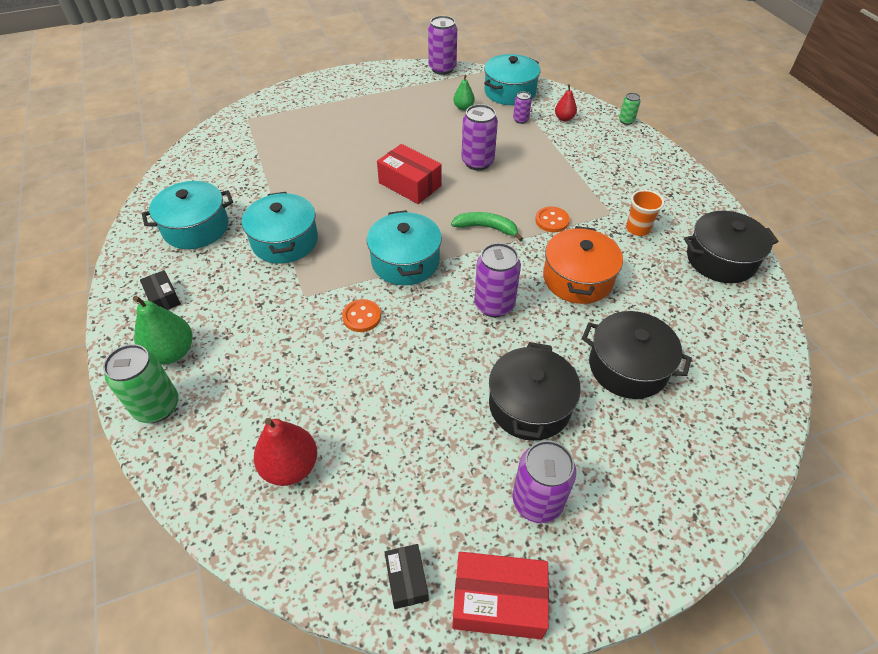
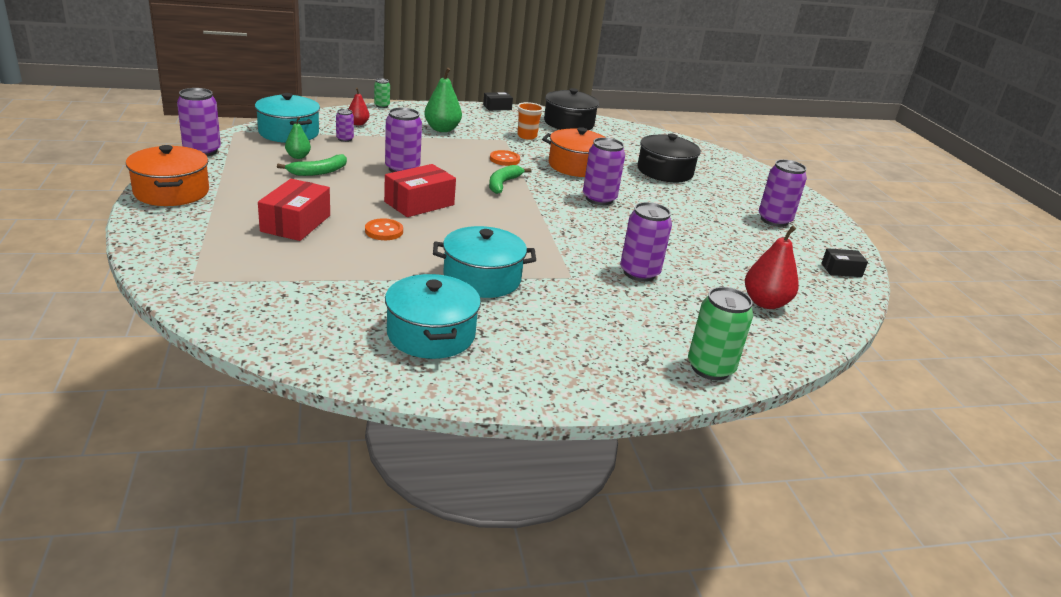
camera: 85 degrees left, 20 degrees down
(163, 298) = (554, 361): black box -> black box (497, 107)
(171, 352) = (639, 358): green pear -> green pear (442, 129)
(327, 347) = (639, 273): none -> purple can
(362, 317) = (603, 253): orange button -> orange button (384, 231)
(366, 77) = (171, 192): none -> orange pot
(405, 261) = (536, 223): turquoise pot -> none
(440, 123) = (318, 172): none -> green banana
(498, 601) = (844, 244): red box -> red box (296, 223)
(529, 405) = (698, 207): black pot -> none

